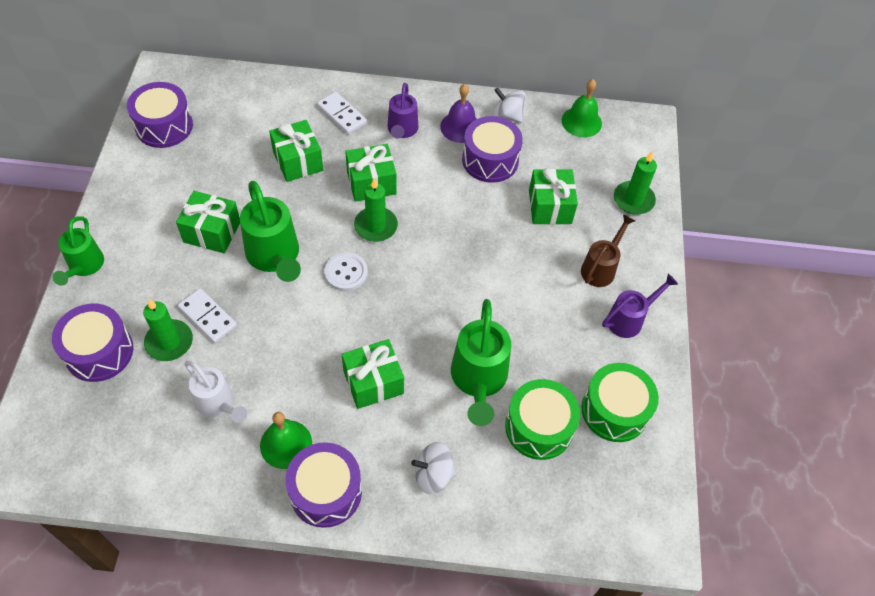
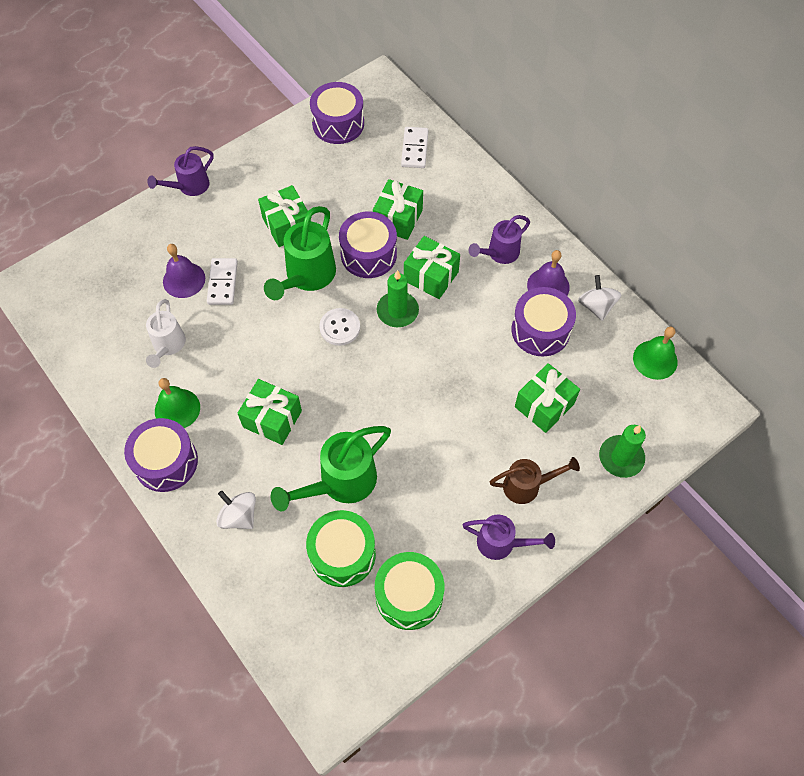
camera: 50 degrees right, 5 degrees up
(84, 266) = (190, 186): green watering can -> purple watering can
(99, 351) = (140, 251): purple drum -> purple drum (368, 254)
(169, 342) = (184, 280): green candle -> purple bell
(341, 115) = (468, 207): white domino -> white domino (414, 149)

